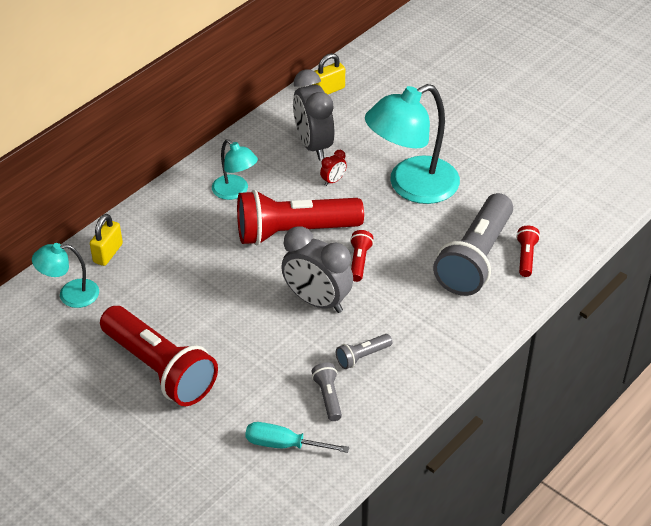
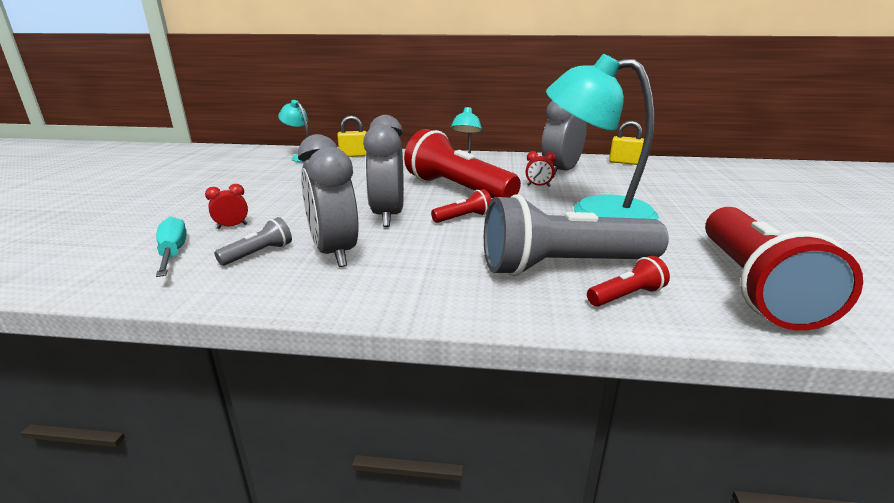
camera: 55 degrees right, 20 degrees down
(160, 369) = (248, 190): red flashlight -> red flashlight (753, 286)
(254, 400) = (232, 226): none -> red clock
(362, 356) = (334, 253): grey flashlight -> grey clock

